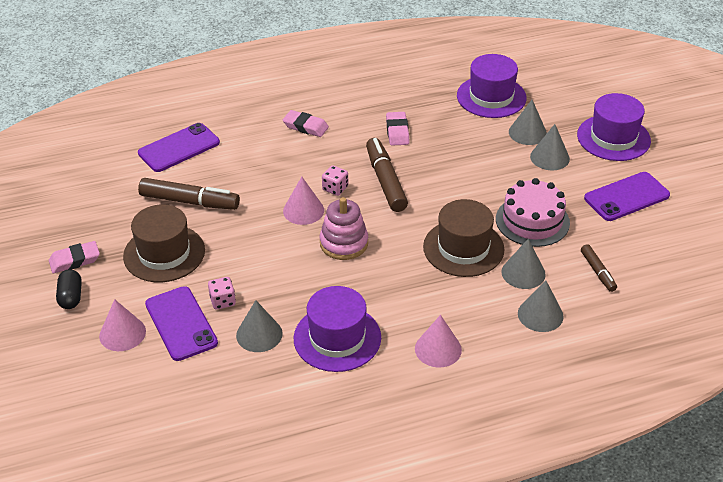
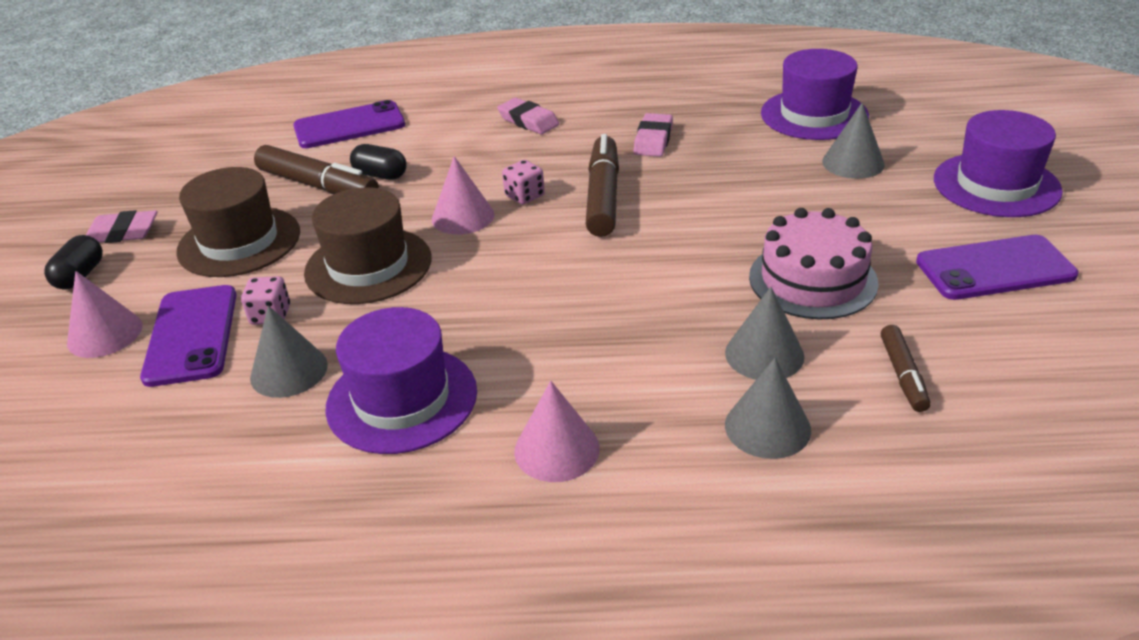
camera: 20 degrees right, 5 degrees down
(228, 186) = (380, 175): none -> black capsule
(344, 243) = (494, 266): pink stacking toy -> none
(463, 248) = (678, 301): brown hat -> brown hat (368, 265)
(549, 157) = (877, 198): grey cone -> none

